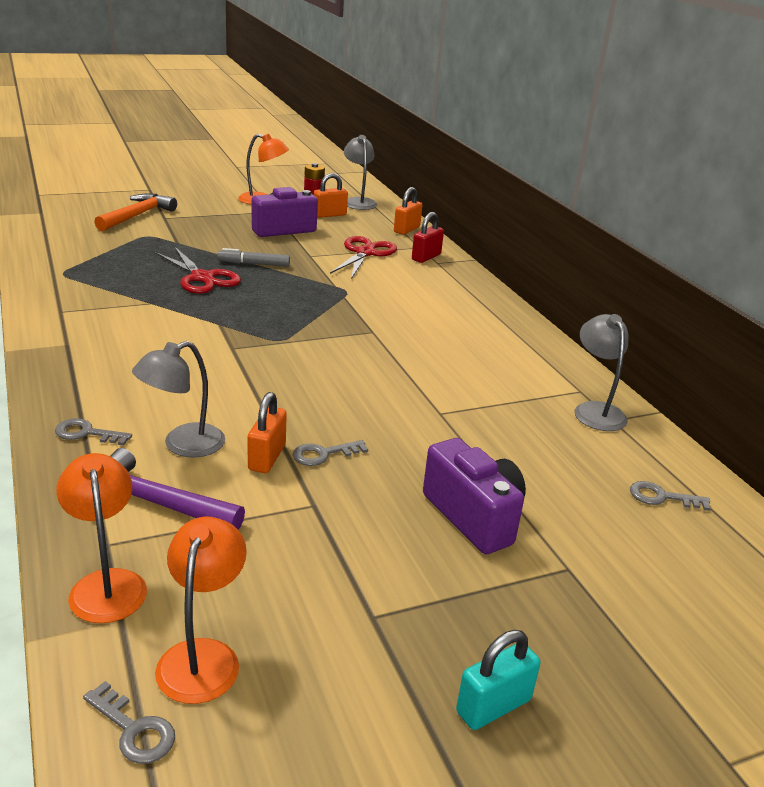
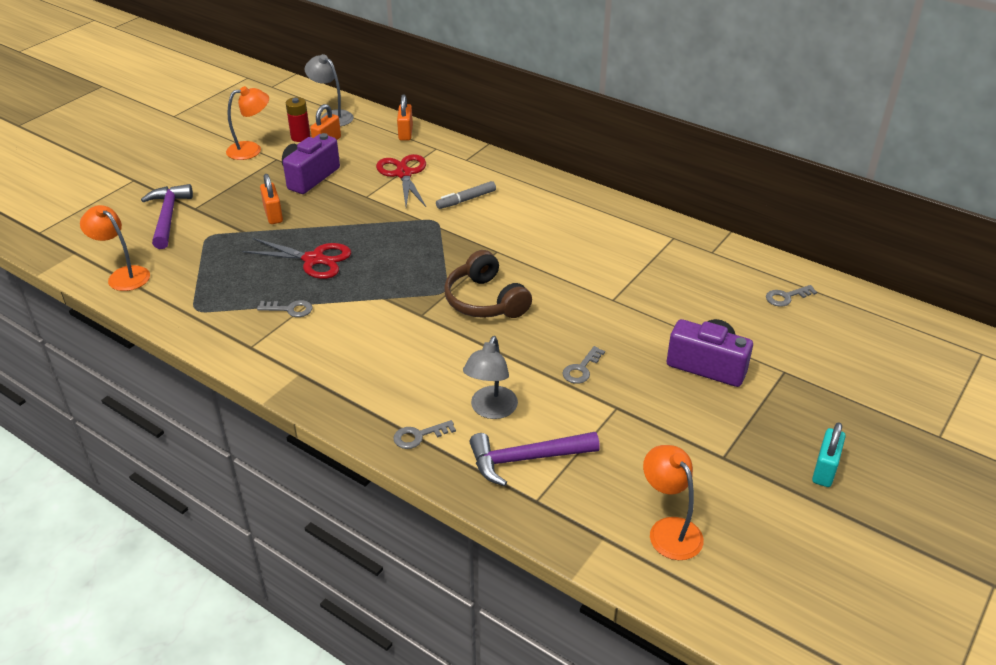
camera: 30 degrees left, 10 degrees up
(106, 584) = (569, 523): orange lamp -> orange lamp (123, 275)
(134, 729) = (684, 585): grey key -> grey key (290, 309)
(137, 215) = (168, 216): orange hammer -> purple hammer
(254, 264) = (334, 226): grey marker -> grey marker (466, 200)
(267, 457) = (552, 390): orange padlock -> orange padlock (273, 215)
(306, 361) = (485, 301): none -> brown headphones
(426, 257) = (452, 157): red padlock -> none
(595, 410) = (696, 249): grey lamp -> none

